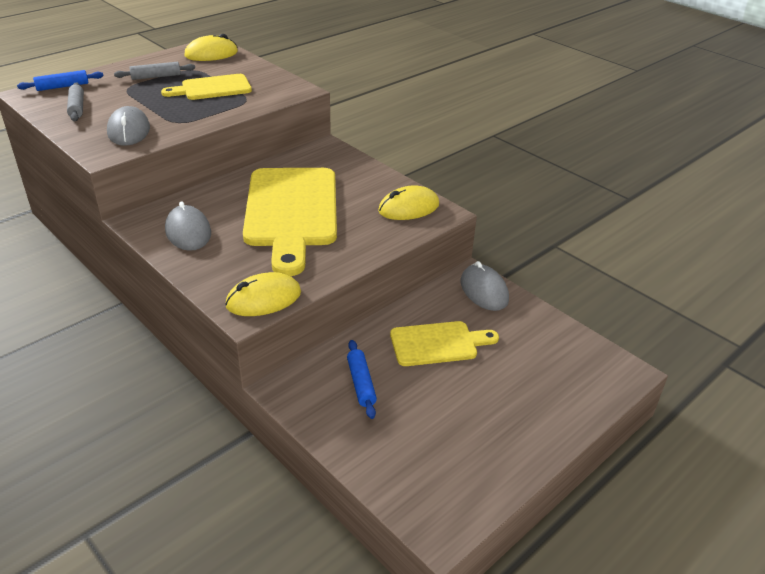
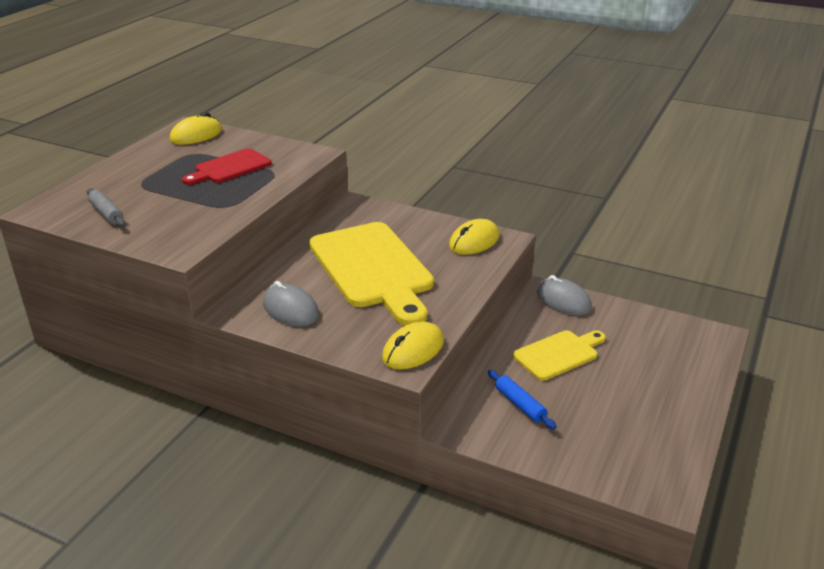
camera: 20 degrees left, 5 degrees down
(62, 86) = (69, 196): blue rolling pin -> none
(129, 131) = (185, 224): grey mouse -> none
(156, 77) = (160, 167): grey rolling pin -> none
(212, 88) = (229, 167): yellow cutting board -> red cutting board

